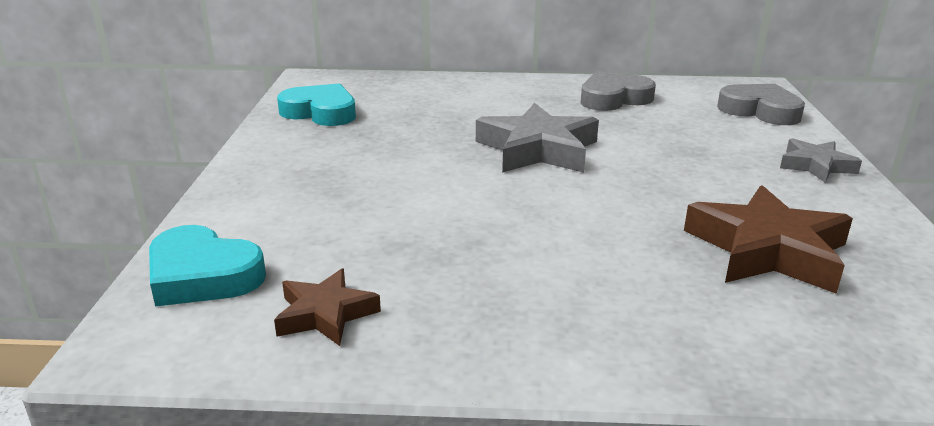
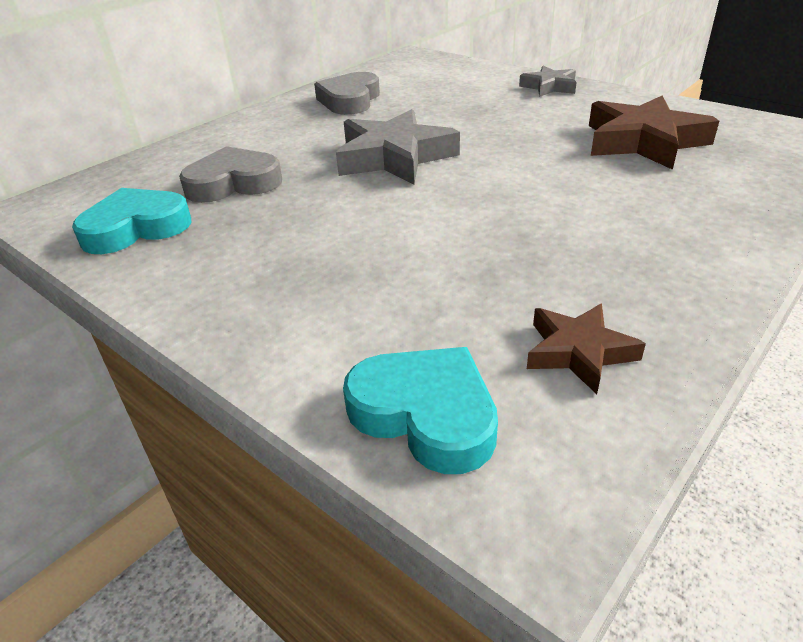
camera: 50 degrees left, 10 degrees up
(202, 275) = (425, 414): turquoise heart -> turquoise heart turned 120 degrees counterclockwise
(760, 111) = (449, 69): grey heart -> grey heart (233, 183)

